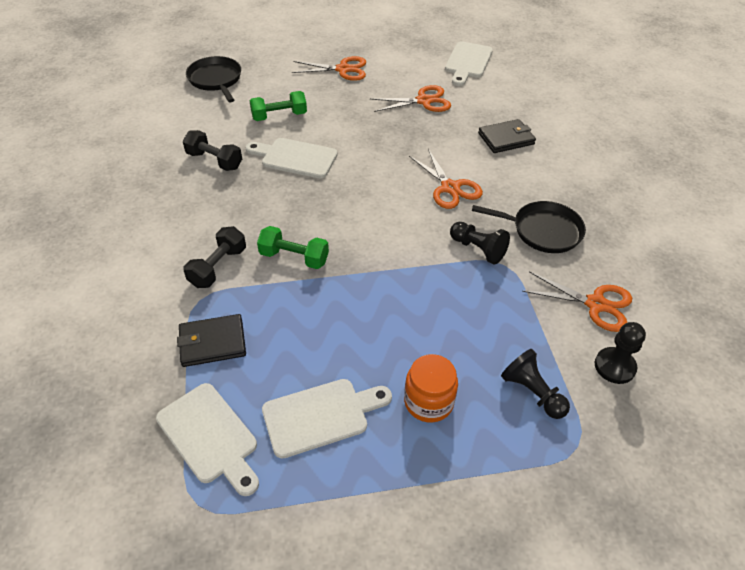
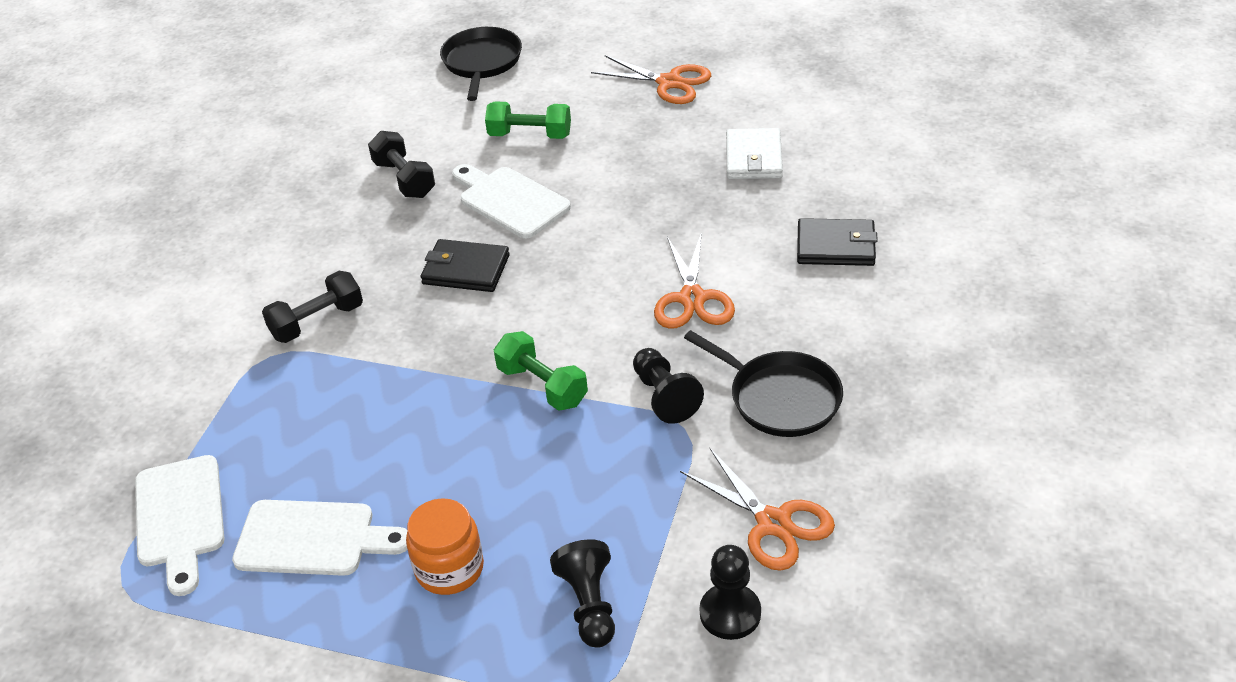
camera: 30 degrees right, 5 degrees down
(212, 342) = (251, 412): black wallet -> black wallet (466, 269)
(294, 257) = (415, 336): green dumbbell -> green dumbbell (542, 386)
(423, 101) = (753, 158): orange scissors -> white wallet
(467, 62) = (872, 109): white cutting board -> none

